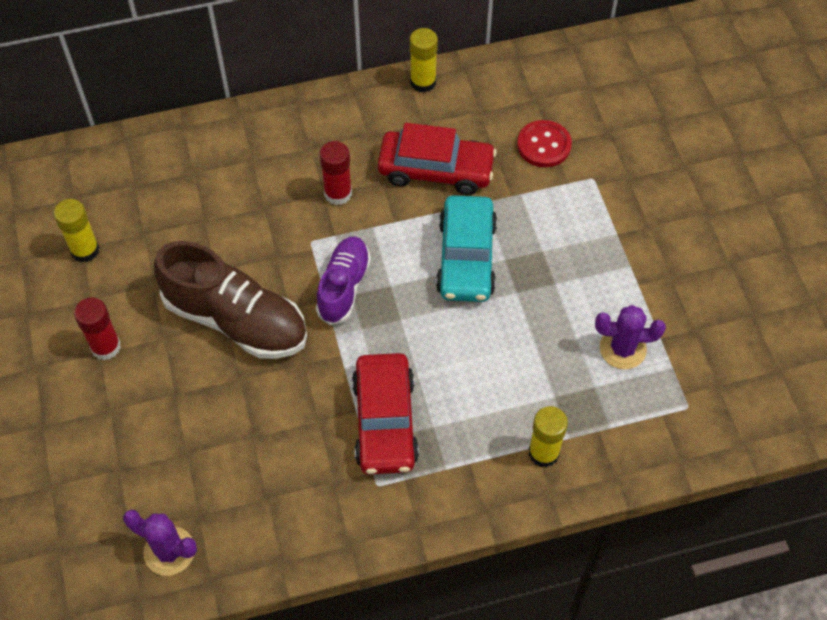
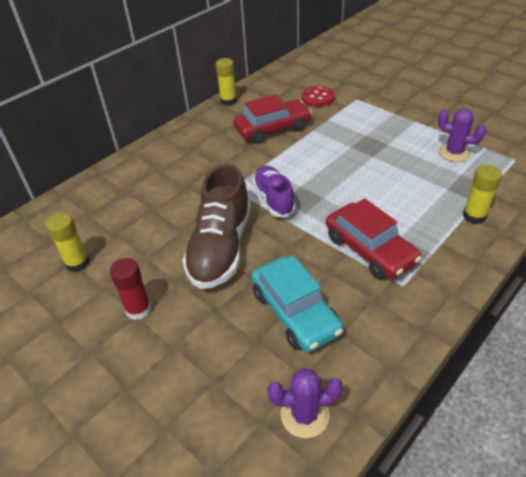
camera: 30 degrees left, 15 degrees down
(236, 320) = (221, 247): brown shoe -> brown shoe turned 105 degrees clockwise
(338, 193) = (227, 161): red glue stick -> none
(466, 258) = (329, 155): turquoise car -> turquoise car (295, 312)
(622, 349) = (454, 152): purple cactus -> purple cactus turned 60 degrees clockwise

